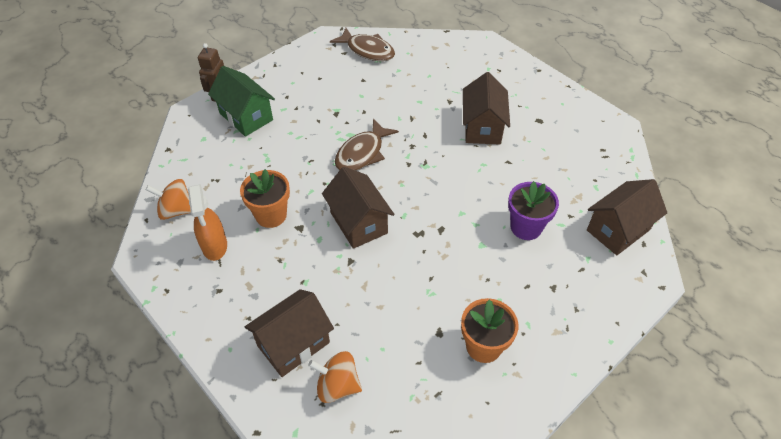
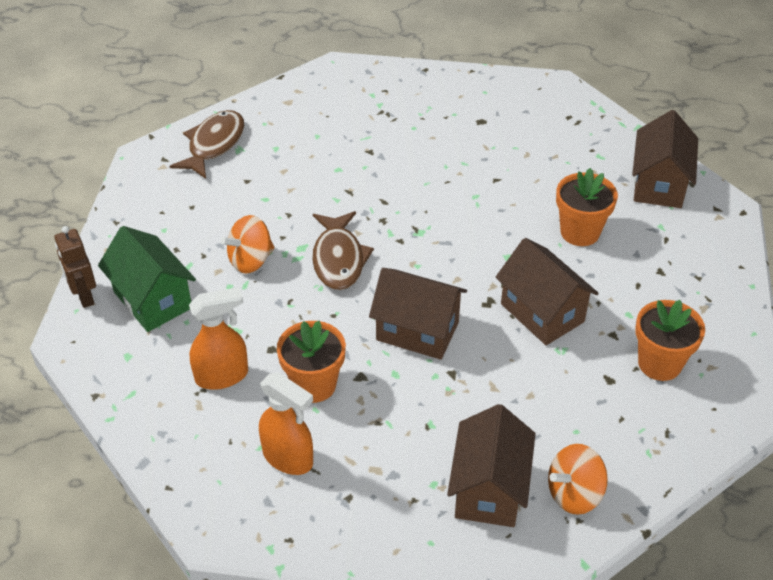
camera: 40 degrees left, 5 degrees down
(176, 210) = (194, 453): orange spinning top -> orange spinning top (250, 260)
(233, 179) = (222, 376): none -> orange spray bottle
(246, 117) = (152, 300): green house -> green house turned 45 degrees clockwise
(367, 50) = (214, 145): brown fish -> brown fish turned 60 degrees counterclockwise
(482, 127) = (434, 159): brown house -> brown house (542, 313)
(526, 227) = (580, 232): purple flower pot -> orange flower pot

